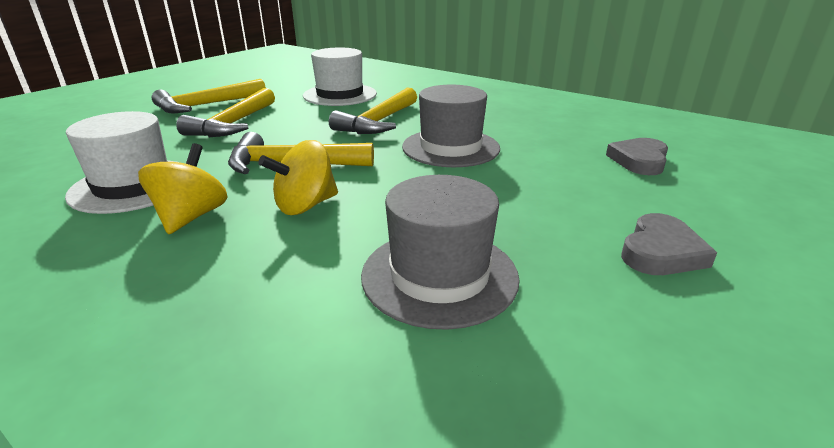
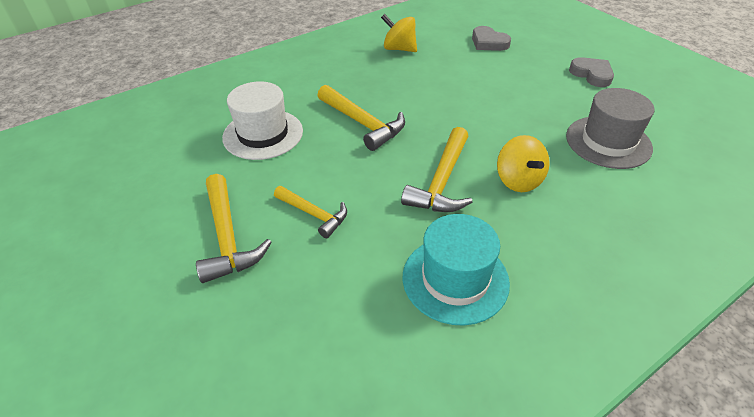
camera: 70 degrees left, 15 degrees up
(133, 186) = (455, 279): white hat -> turquoise hat
(191, 217) = (524, 238): yellow spinning top -> yellow spinning top (399, 49)
(234, 124) = (314, 214): yellow hammer -> yellow hammer, size x0.65
(450, 147) = (439, 101): grey hat -> none

